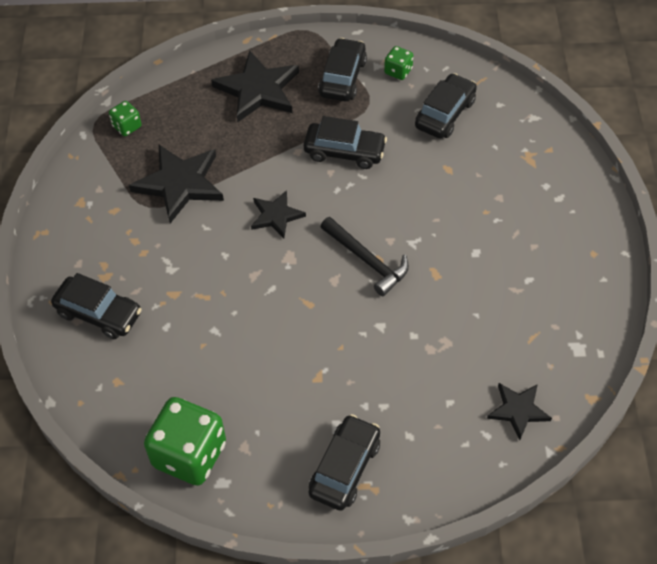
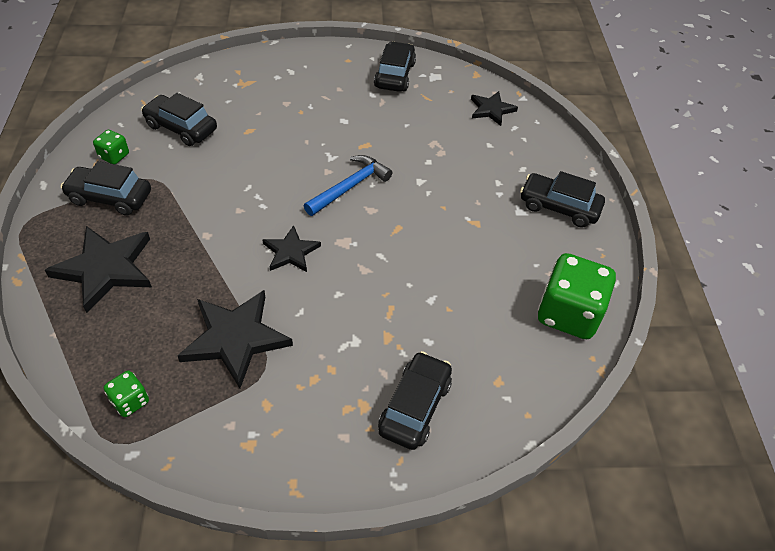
camera: 95 degrees left, 5 degrees down
(344, 151) = (214, 198): black car -> black car (394, 75)
(367, 261) = (350, 187): black hammer -> blue hammer

